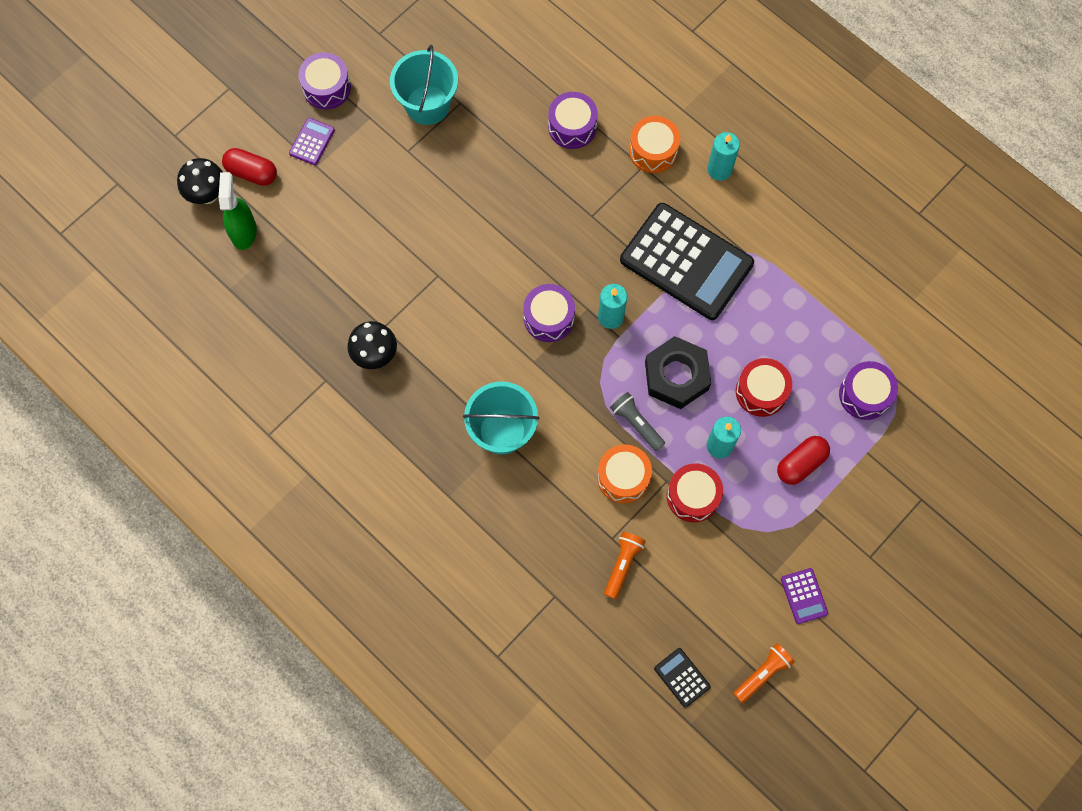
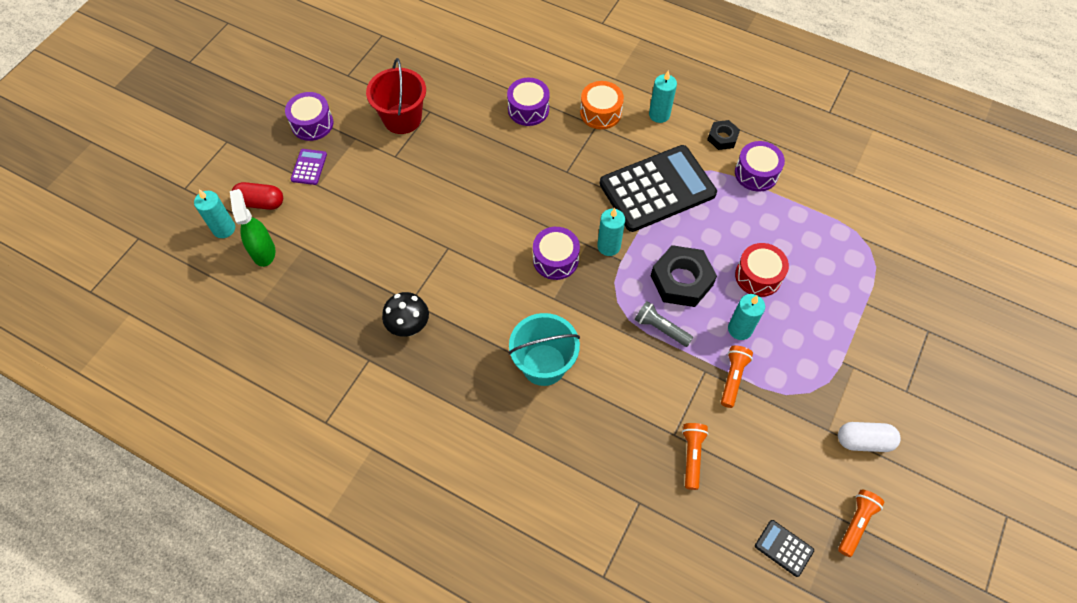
camera: 15 degrees left, 10 degrees down
(207, 194) = (224, 229): black mushroom -> turquoise candle
(427, 105) = (402, 118): turquoise bucket -> red bucket
(623, 477) = (665, 377): orange drum -> none
(686, 262) = (657, 189): black calculator -> black calculator turned 45 degrees counterclockwise
(693, 496) = (732, 378): red drum -> orange flashlight
(782, 216) = (722, 138): none -> black nut
(801, 463) = (815, 327): red capsule -> none
(804, 596) = (863, 441): purple calculator -> white capsule
(864, 395) = (845, 258): purple drum -> purple drum (756, 173)

